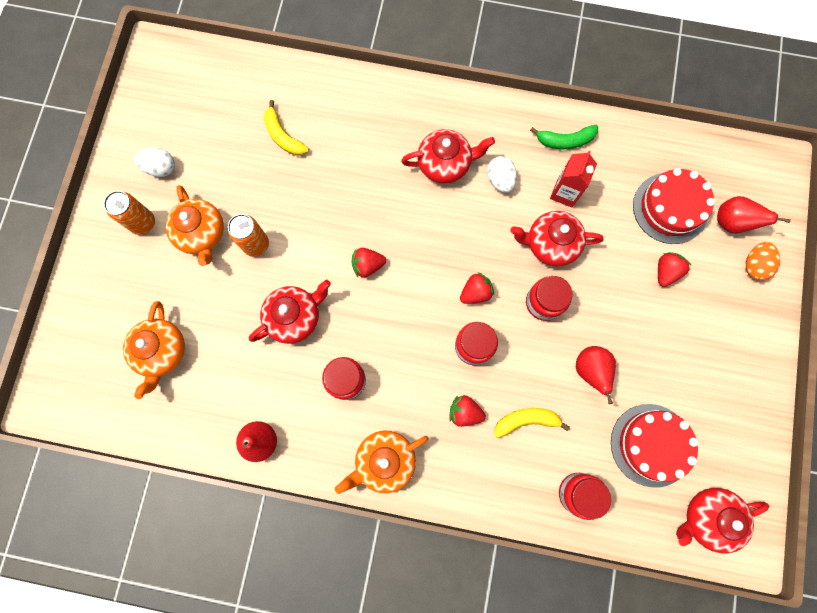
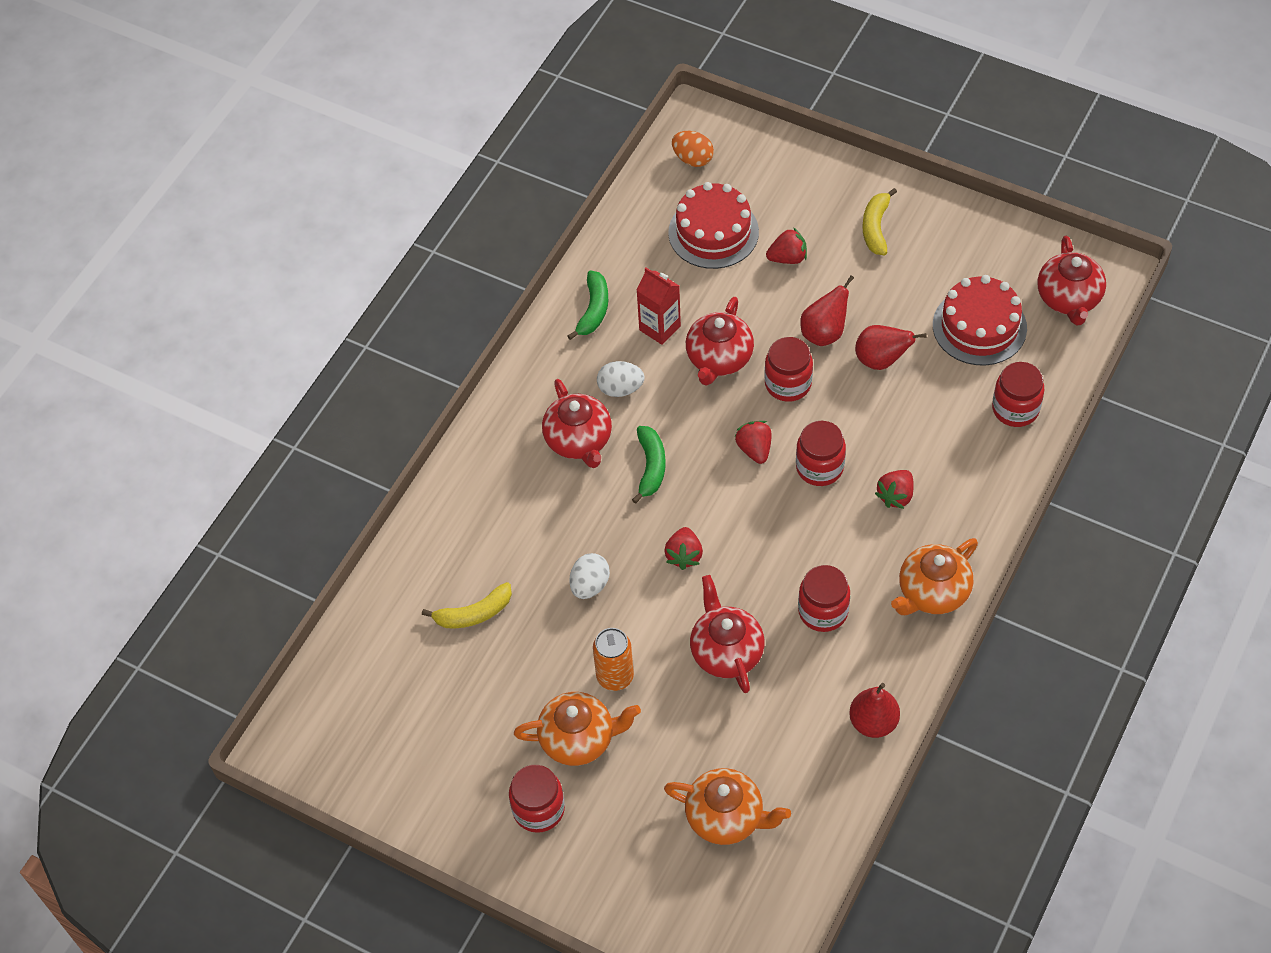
camera: 70 degrees left, 20 degrees down
(143, 223) = (538, 809): orange can -> red jar
(161, 168) = (465, 773): white egg -> white egg (590, 585)
(384, 461) = (932, 592): orange teapot -> orange teapot turned 60 degrees clockwise
(437, 221) = (651, 467): none -> green banana
(445, 164) = (579, 441): red teapot -> red teapot turned 150 degrees clockwise
(526, 420) = (922, 437): yellow banana -> yellow banana (876, 227)
(665, 272) = (787, 258): red strawberry -> red strawberry turned 120 degrees clockwise
(731, 222) = (749, 181): red pear -> red pear (824, 333)
(754, 265) = (805, 176): orange egg -> orange egg (693, 159)

